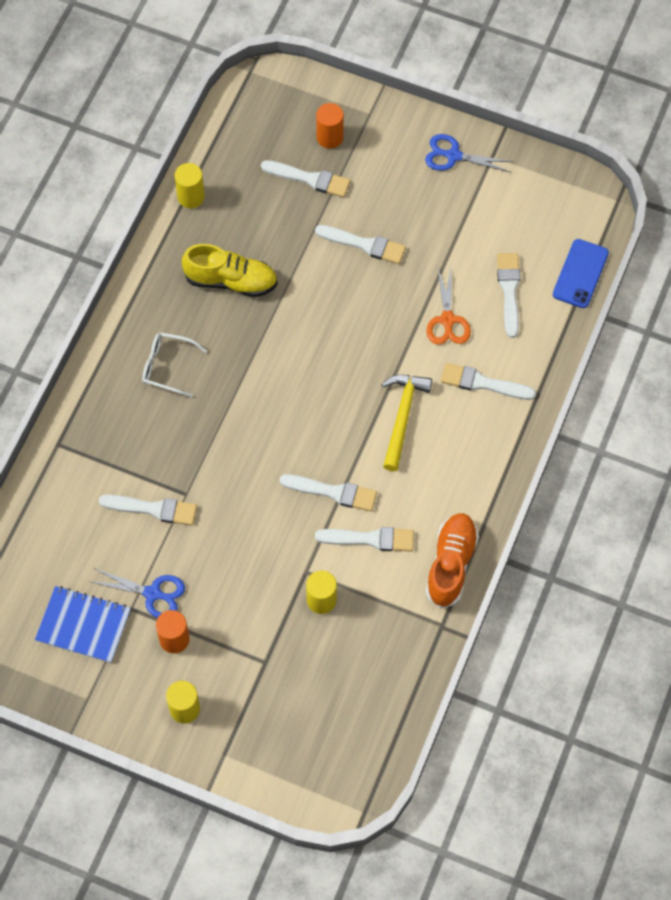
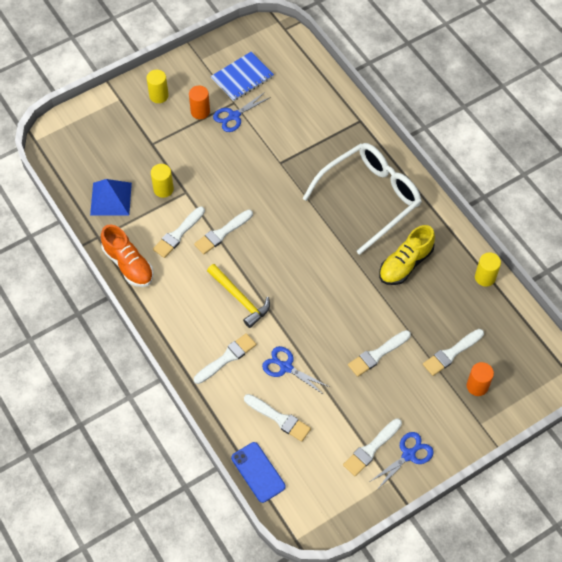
camera: 125 degrees right, 5 degrees down
(153, 509) = (284, 142): white brush -> white brush (371, 449)
(167, 366) = (370, 198): white glasses -> white glasses, size x2.23
(380, 651) = (111, 199): none -> blue pyramid
(447, 320) = (286, 367): orange scissors -> blue scissors

